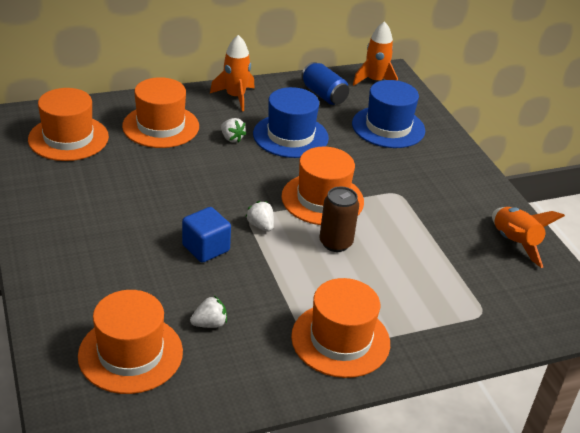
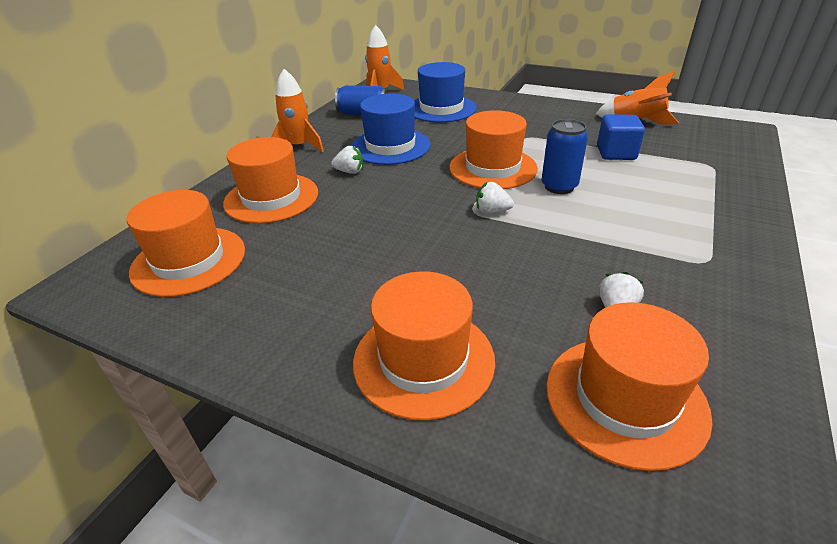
camera: 40 degrees left, 0 degrees up
(206, 248) = (489, 256): blue cube -> blue cube (616, 153)
(335, 243) = (559, 186): brown can -> blue can
(340, 340) = (701, 241): orange hat -> orange hat (423, 360)

